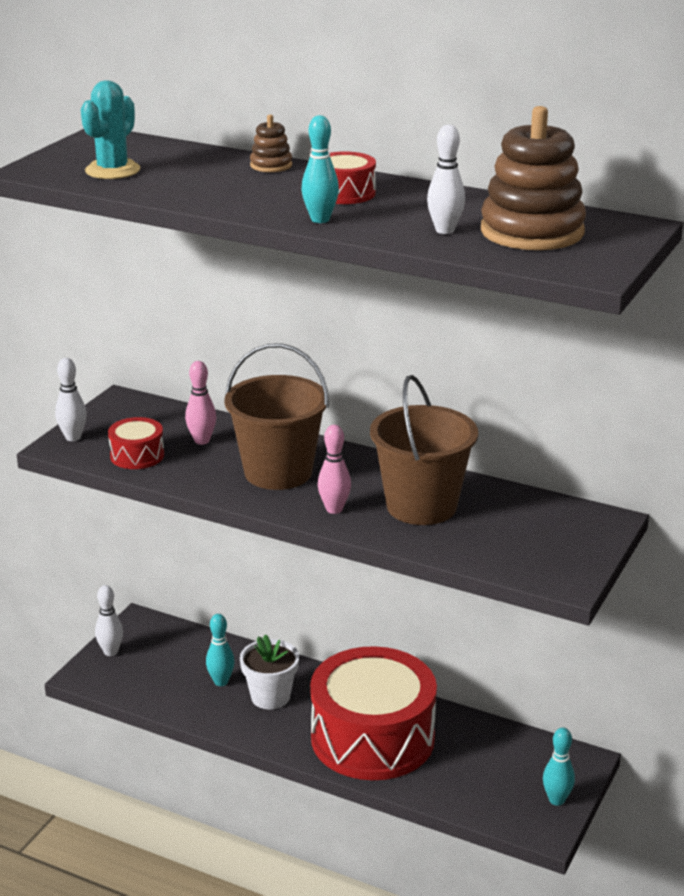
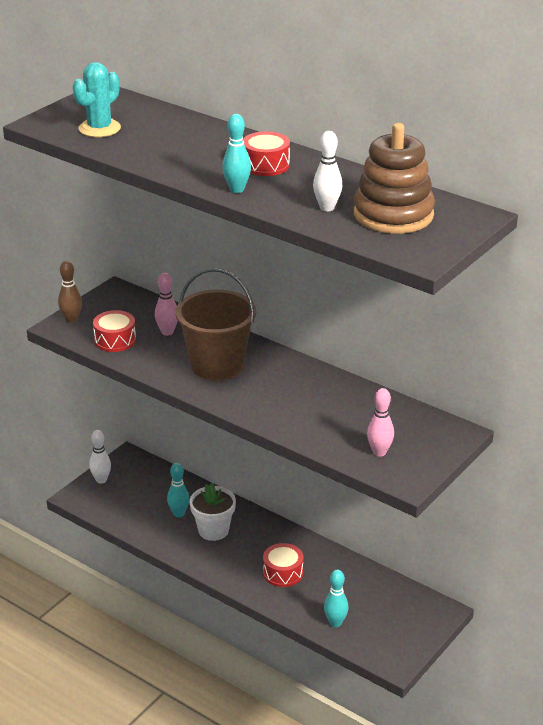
camera: 10 degrees right, 5 degrees up
(73, 437) = (71, 320): white bowling pin -> brown bowling pin
(271, 165) = (220, 133): brown stacking toy -> none
(334, 509) = (250, 401): pink bowling pin -> pink bowling pin (379, 452)
(372, 738) = (283, 573): red drum -> red drum, size x0.42
(421, 506) = (317, 405): brown bucket -> none
(556, 800) = (411, 640): turquoise bowling pin -> turquoise bowling pin (335, 623)

